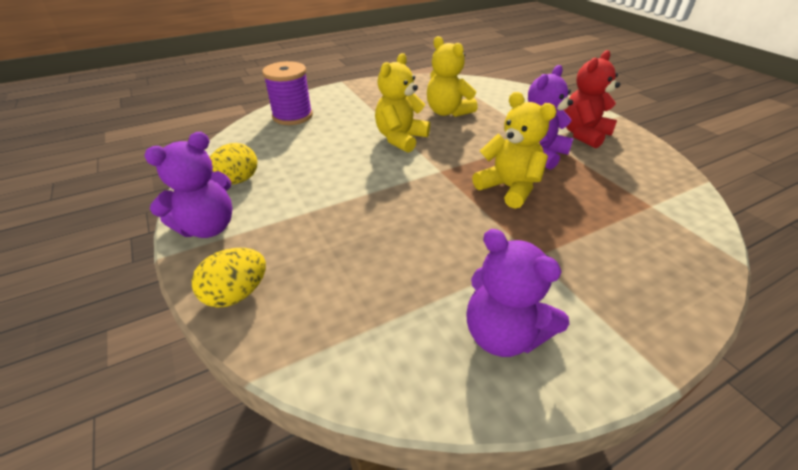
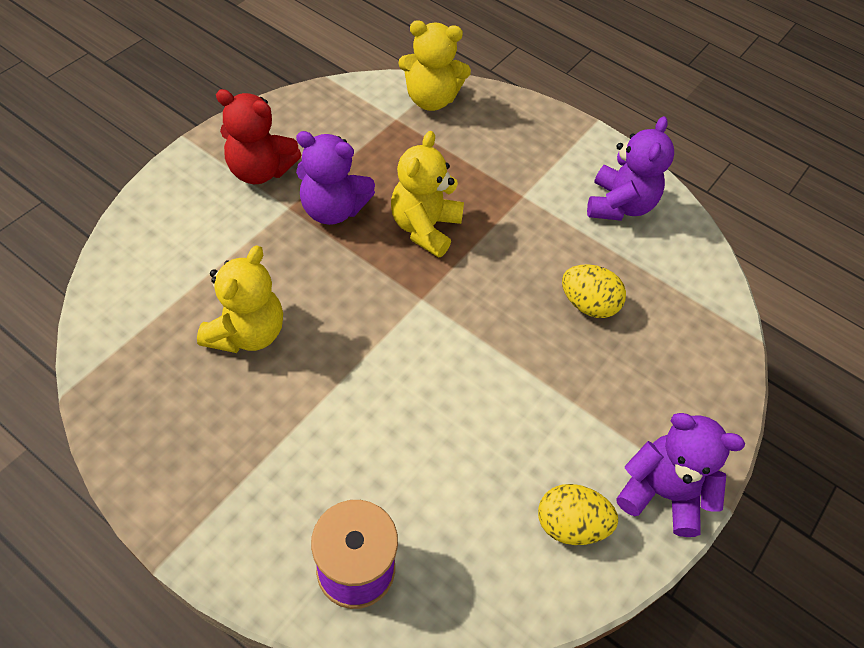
camera: 120 degrees left, 15 degrees up
(236, 294) = (711, 400): yellow egg -> yellow egg (588, 304)
(400, 138) = (362, 368): yellow teddy bear -> yellow teddy bear (431, 99)

